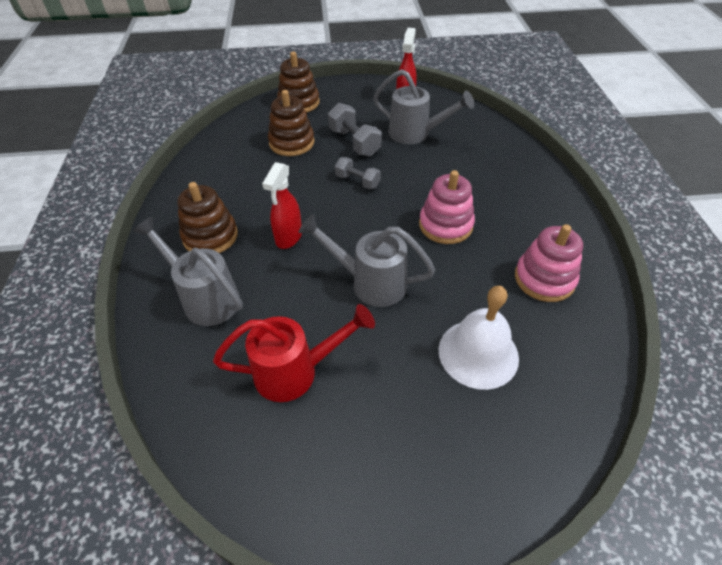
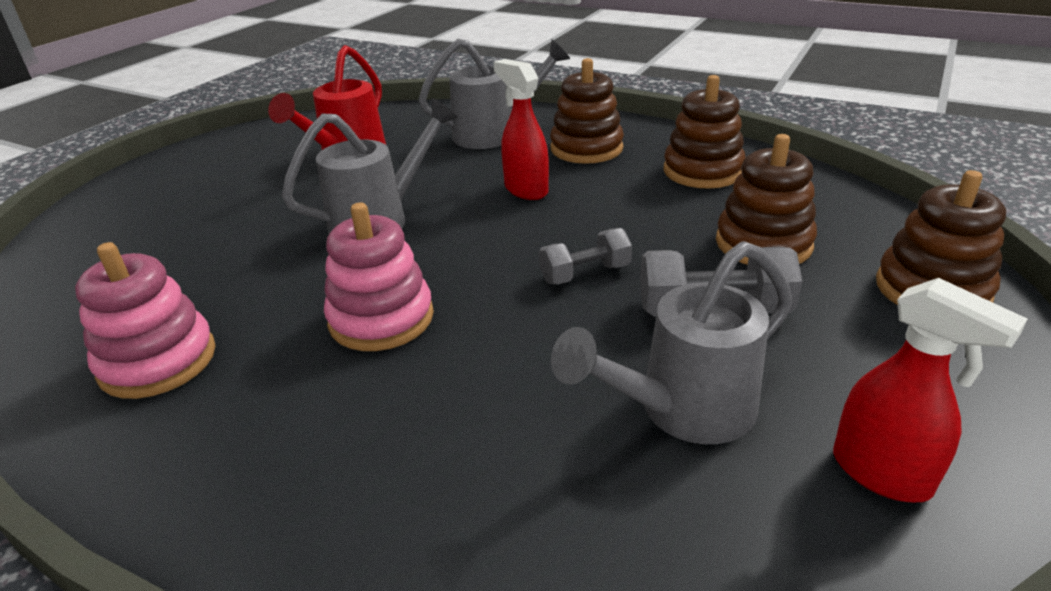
camera: 125 degrees right, 15 degrees down
(221, 179) = (702, 171): none -> brown stacking toy
(478, 353) = (191, 251): white bell -> none

